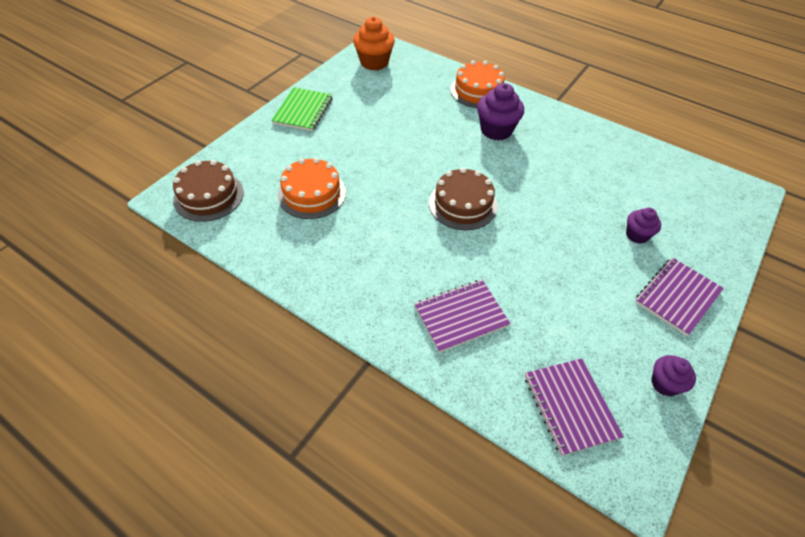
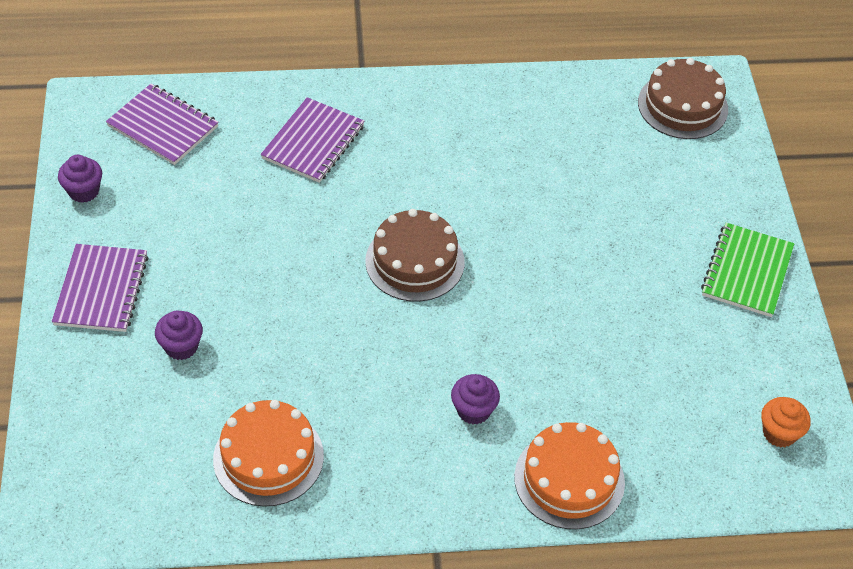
camera: 140 degrees right, 0 degrees up
(303, 111) = (747, 272): green notebook -> green notebook turned 45 degrees clockwise
(312, 194) = (588, 171): orange cake -> orange cake (268, 457)
(374, 62) = (779, 433): orange cupcake -> orange cupcake, size x0.60
(496, 130) = (473, 410): purple cupcake -> purple cupcake, size x0.60

